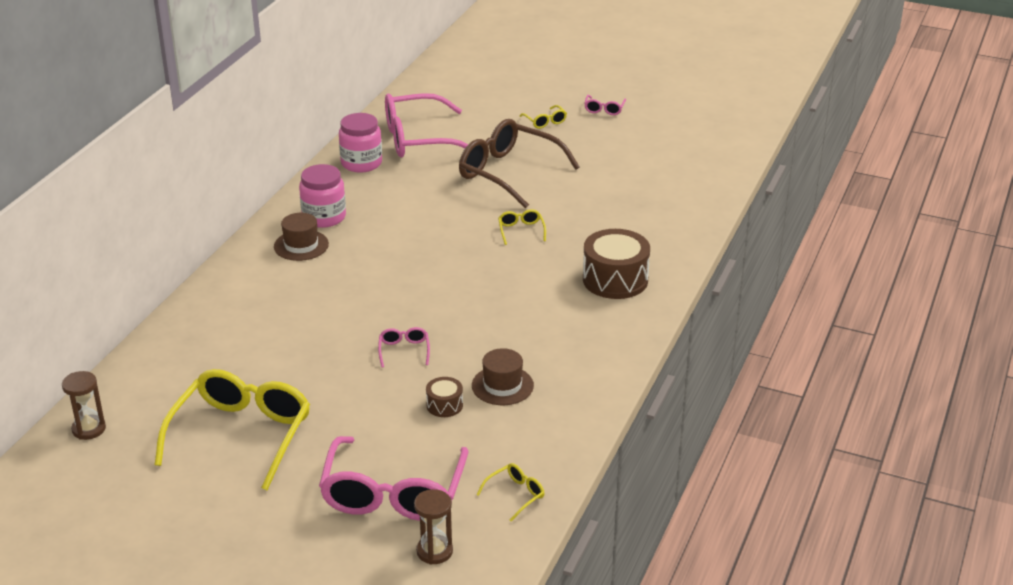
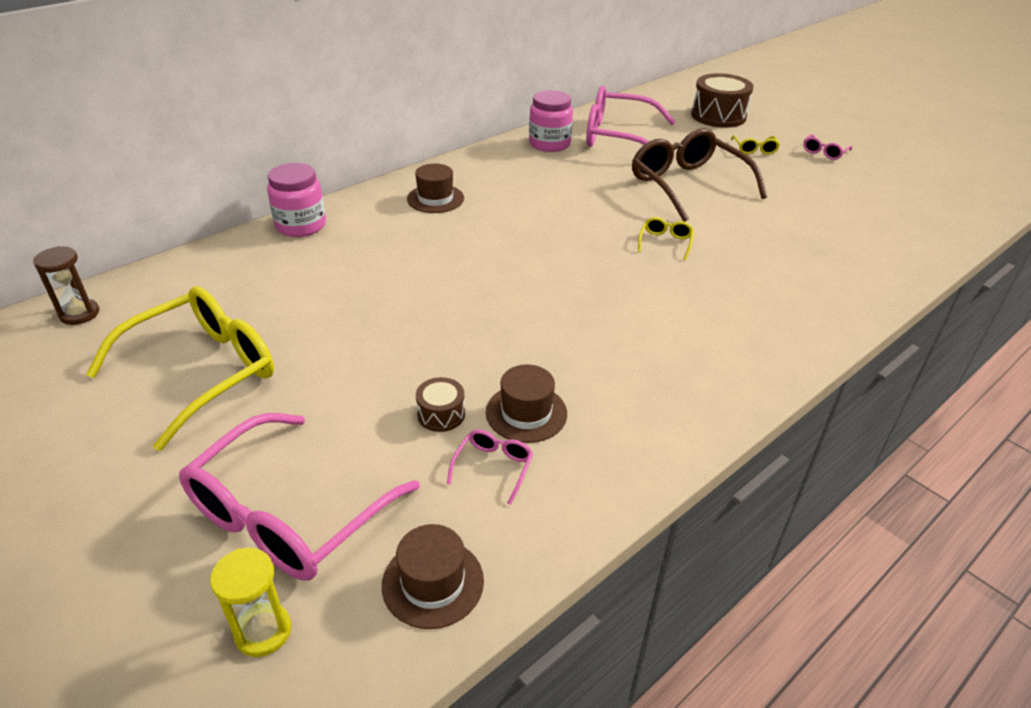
camera: 25 degrees right, 5 degrees up
(324, 217) = (477, 180): pink jar -> pink jar (301, 225)
(404, 351) = (447, 333): pink glasses -> pink glasses (493, 467)
(434, 551) = (263, 631): brown hourglass -> yellow hourglass
(515, 495) = (433, 582): yellow glasses -> brown hat
(615, 280) = (744, 325): brown drum -> brown drum (718, 116)

